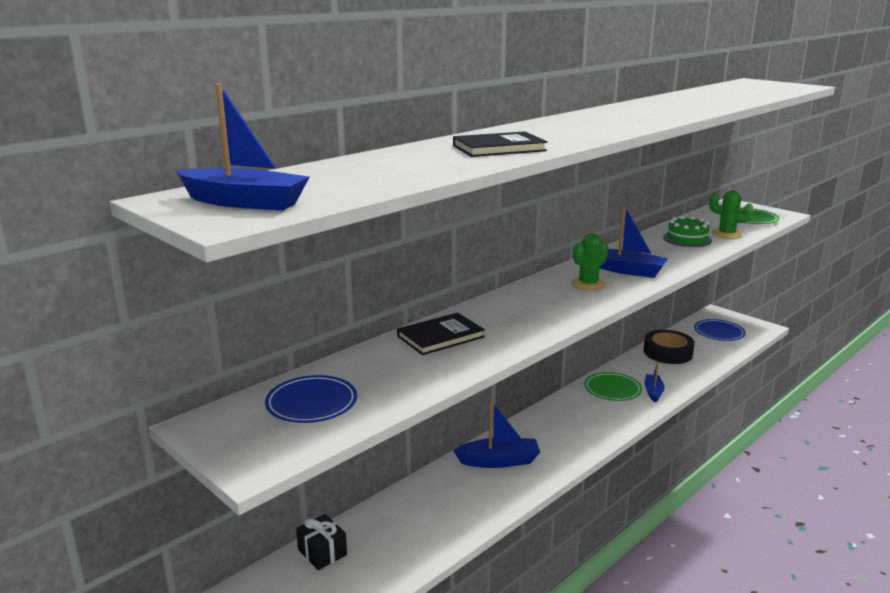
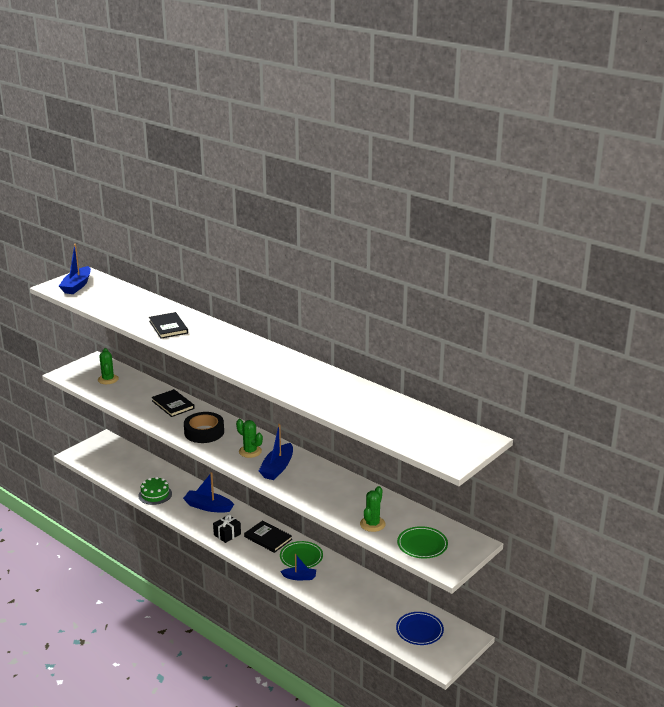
camera: 85 degrees right, 5 degrees up
(311, 403) = (108, 379): blue plate -> green cactus
(322, 552) = (134, 457): black gift -> black gift (227, 534)
(498, 461) = (208, 507): blue boat -> blue boat turned 120 degrees clockwise
(575, 411) = (268, 538): none -> black book
(667, 352) = (370, 593): black tape -> black tape (204, 432)
(687, 239) = (355, 502): green cake -> green cake (155, 494)

